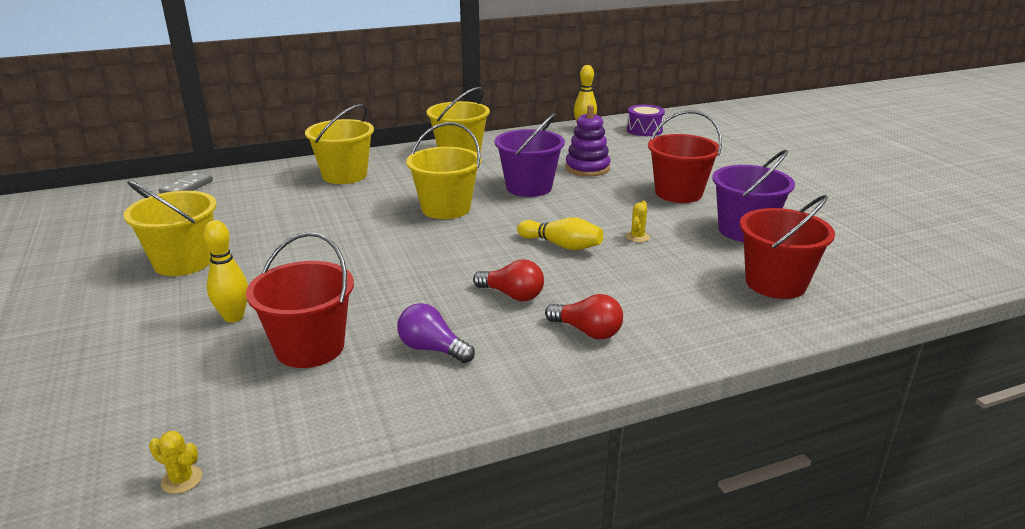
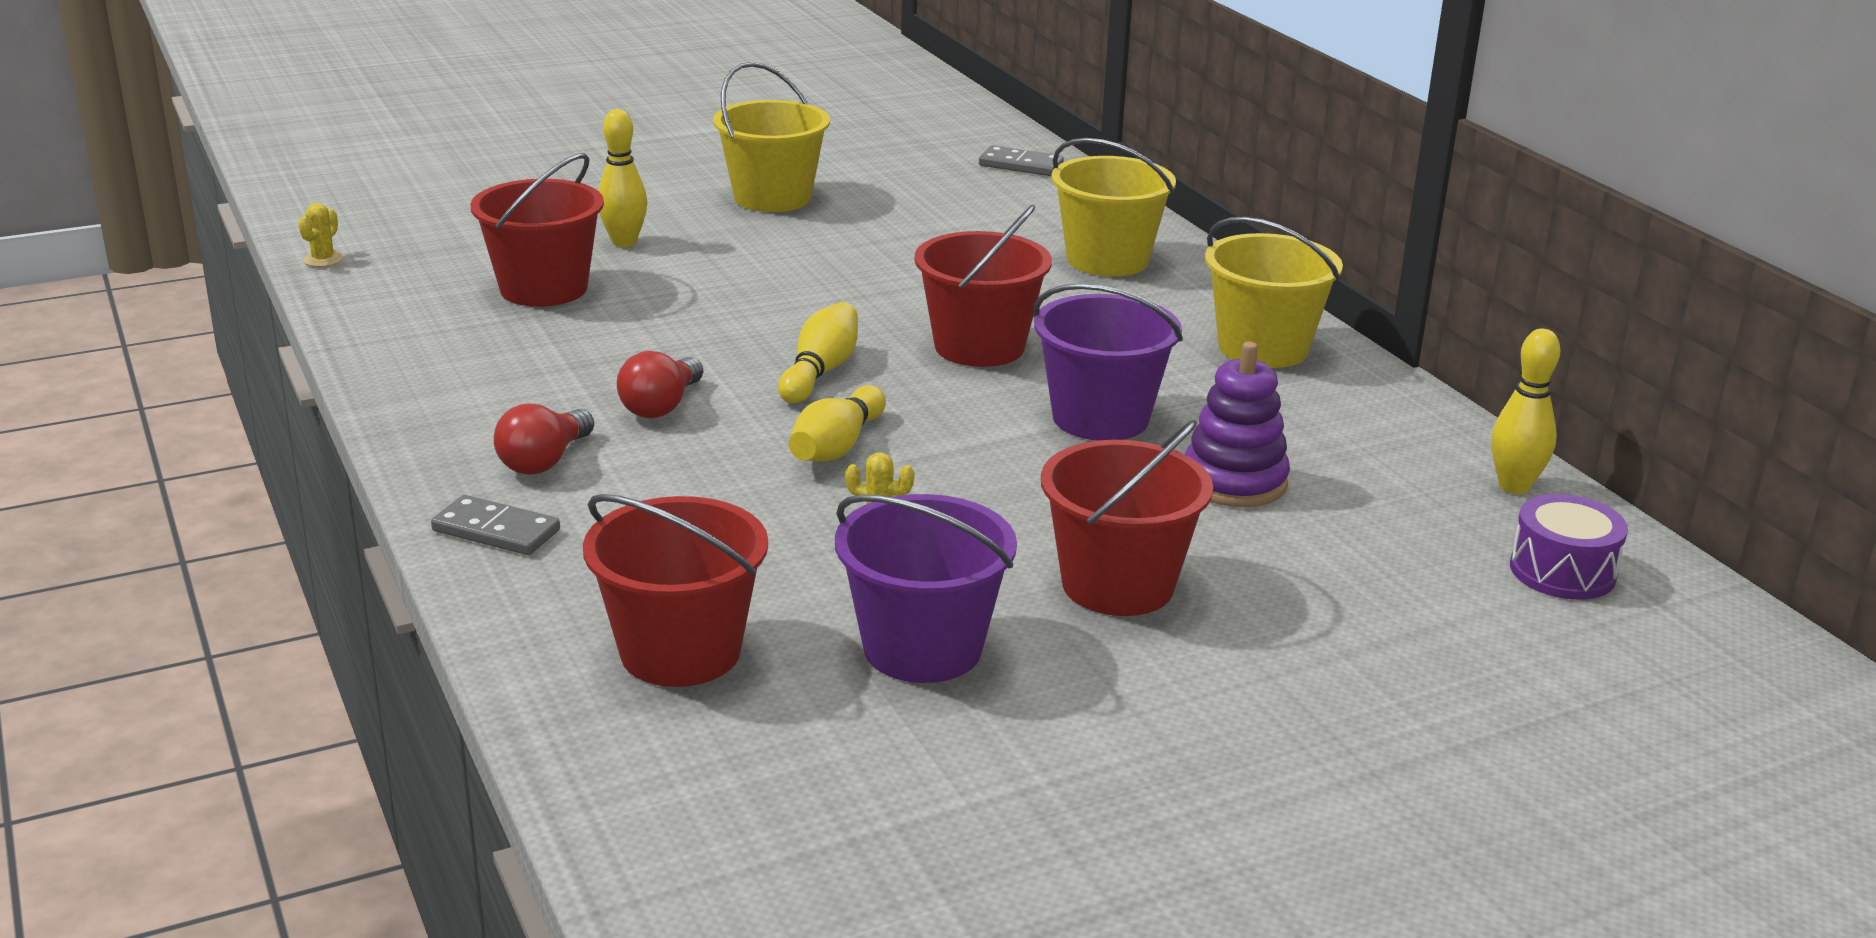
camera: 85 degrees right, 0 degrees up
(432, 349) = (523, 357): purple light bulb -> none
(446, 208) = (979, 347): yellow bucket -> red bucket
(471, 248) = (820, 372): none -> yellow bowling pin
(677, 343) = (496, 531): none -> grey domino

